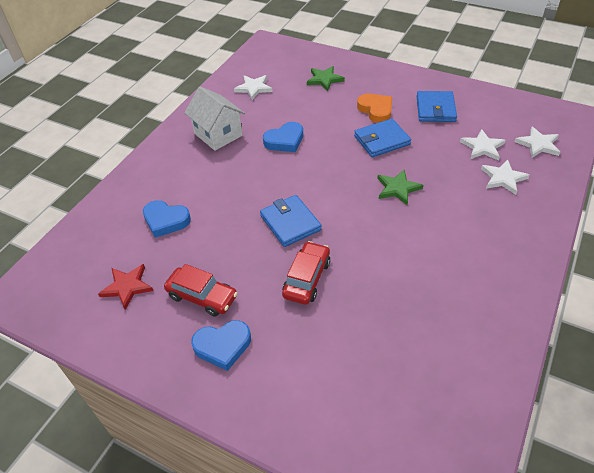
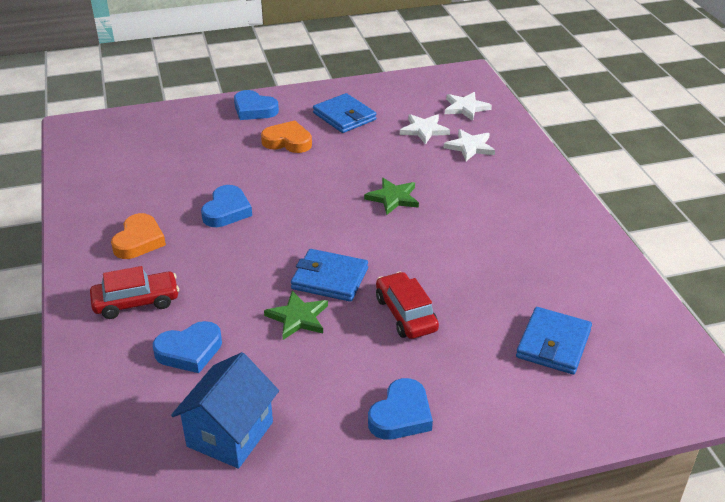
camera: 45 degrees left, 10 degrees down
(127, 287) = (230, 434): red star -> blue house
(202, 296) = (325, 390): red car -> red car (136, 302)
(218, 134) = (139, 241): white house -> orange heart
(254, 88) = (121, 178): white star -> none
(324, 79) = (195, 136): green star -> green star (298, 317)
(380, 77) = (254, 109): none -> blue heart
(381, 140) = (327, 165): blue wallet -> blue wallet (553, 344)

